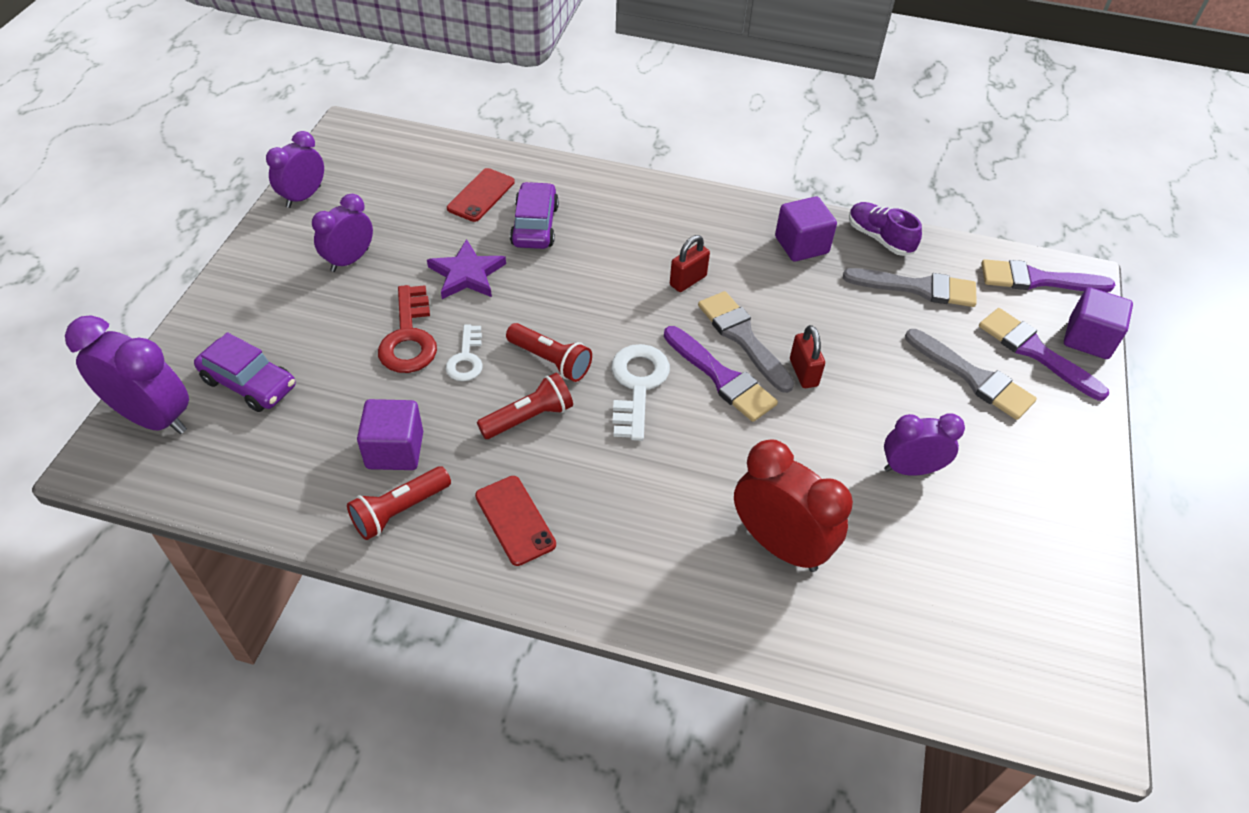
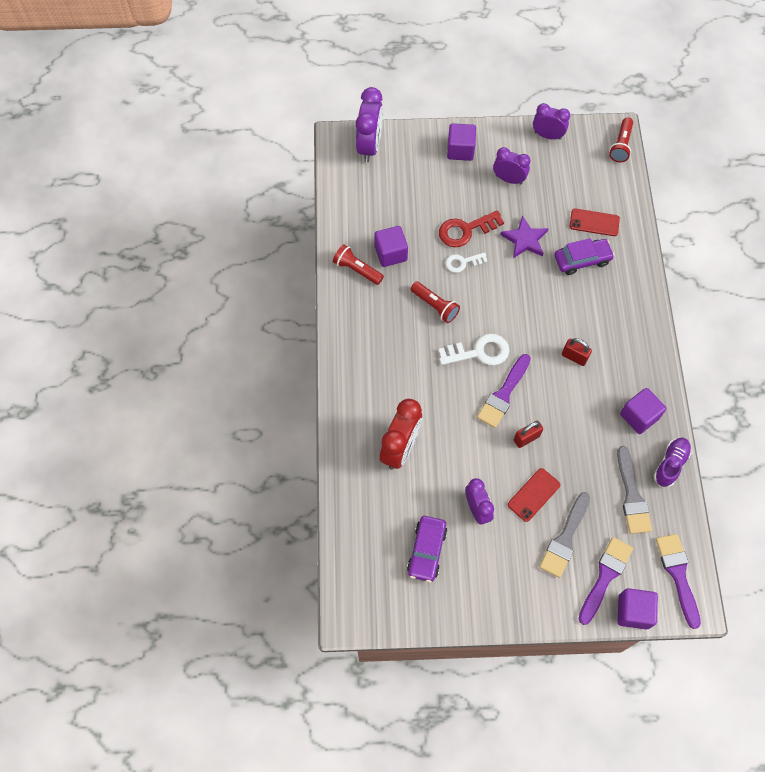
camera: 75 degrees right, 15 degrees up
(249, 383) = (406, 174): purple car -> purple car (427, 551)
(255, 300) = (460, 150): none -> purple cube
(515, 520) = (370, 321): red phone -> red phone (533, 495)
(550, 360) = (478, 303): red flashlight -> red flashlight (621, 145)
(742, 337) = (540, 399): grey brush -> none

